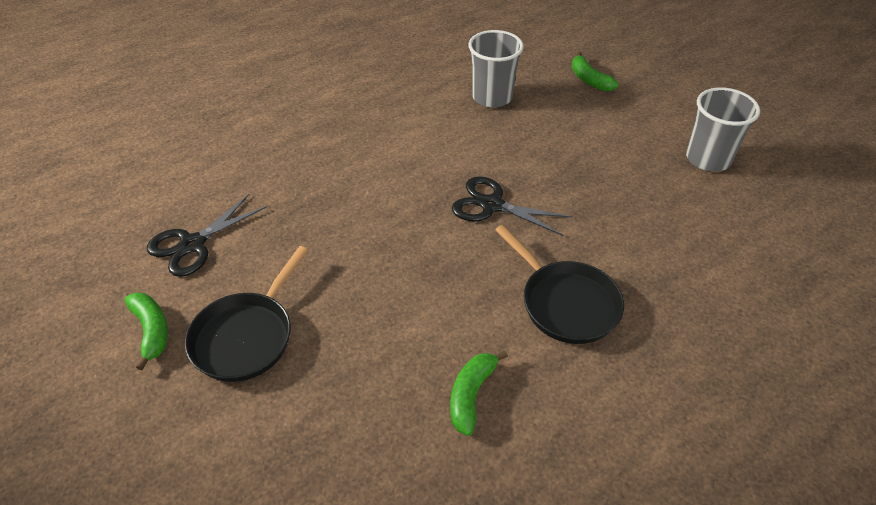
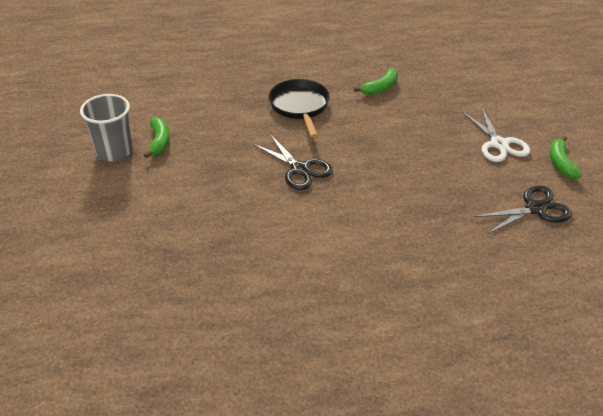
camera: 155 degrees left, 5 degrees down
(247, 336) = (498, 144): black pan -> white scissors
(492, 97) = (222, 262): grey cup -> none
(589, 80) = (114, 250): green banana -> green banana (159, 141)

